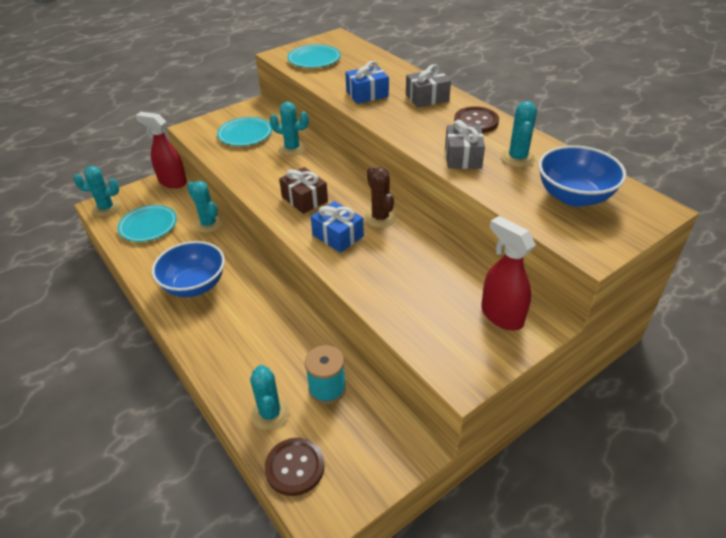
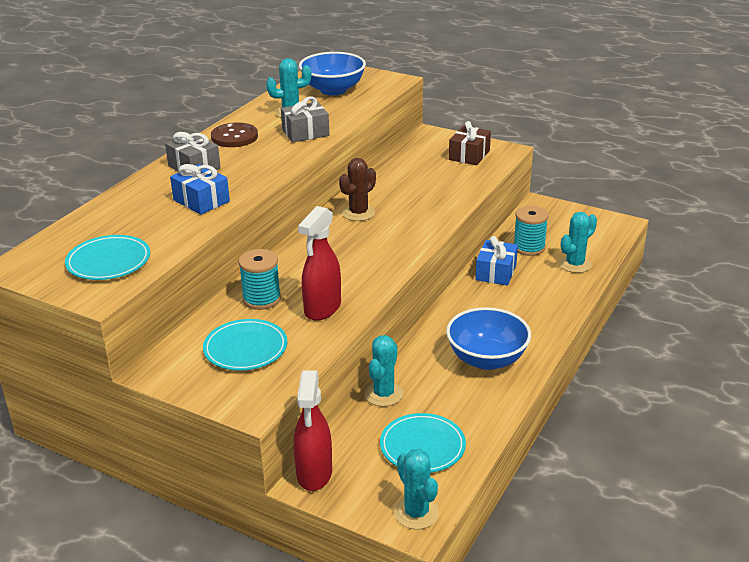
camera: 115 degrees left, 10 degrees down
(292, 148) = (261, 299): turquoise cactus -> turquoise spool
(295, 467) = (601, 242): brown button -> none
(304, 199) = (359, 260): brown gift -> brown gift (469, 155)
(338, 236) = (402, 226): blue gift -> blue gift (496, 272)
(501, 315) = (435, 147): red spray bottle -> red spray bottle (322, 309)

